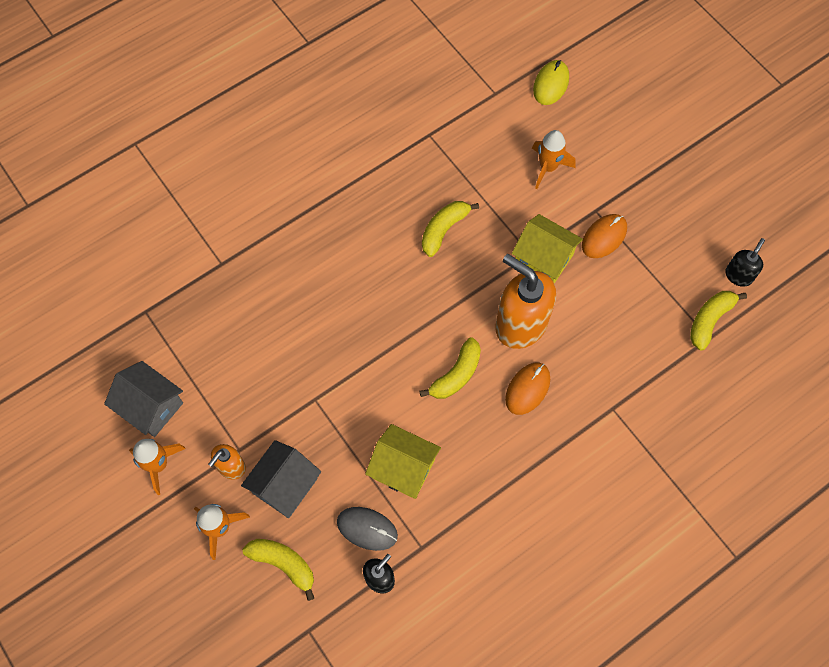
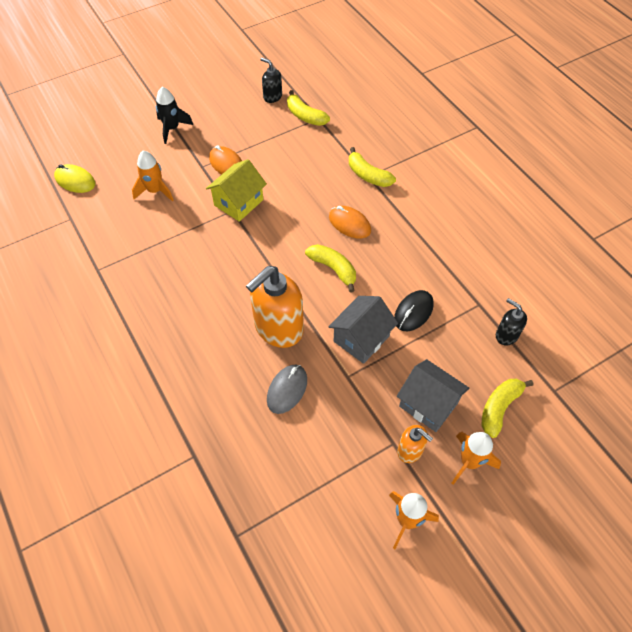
camera: 85 degrees left, 10 degrees down
(151, 407) = (345, 529): grey house -> grey house (361, 338)
(367, 529) = (465, 342): grey mouse -> grey mouse (287, 390)
(403, 468) = (413, 312): yellow house -> black mouse
(444, 230) = (197, 266): yellow banana -> yellow banana (368, 175)
(520, 324) = (293, 223): orange soap dispenser -> orange soap dispenser (278, 328)
(653, 166) = (172, 129): none -> black rocket

